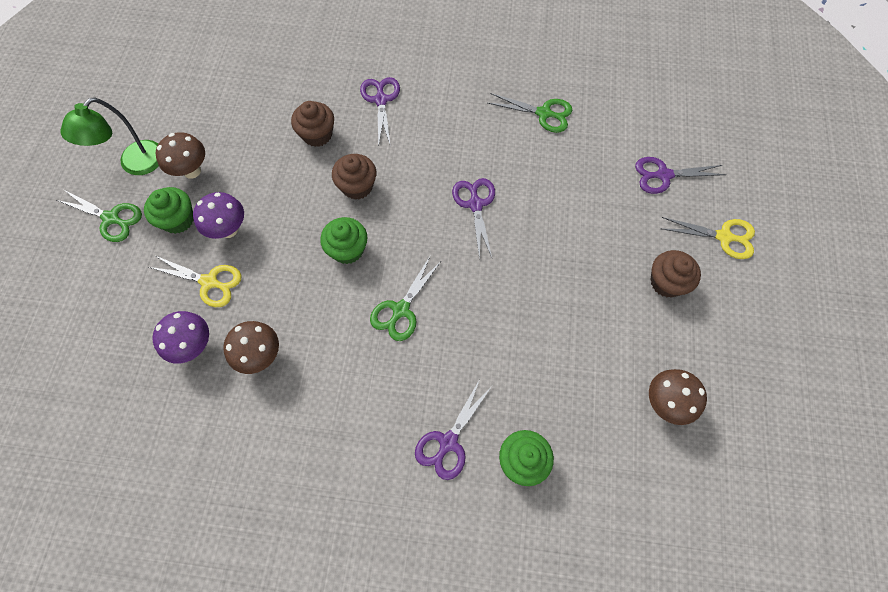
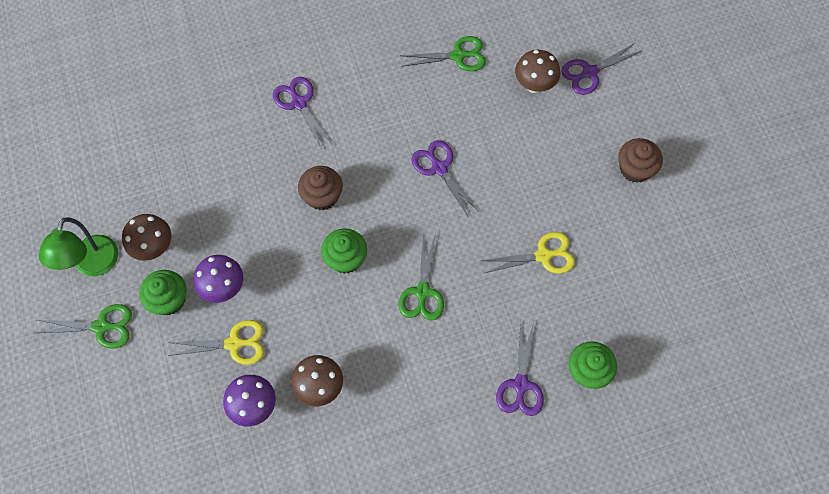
camera: 25 degrees left, 0 degrees up
(317, 134) = (256, 162): brown cupcake -> none
(665, 403) = (679, 272): brown mushroom -> brown mushroom (534, 85)
(723, 237) = (664, 108): yellow scissors -> yellow scissors (543, 256)

